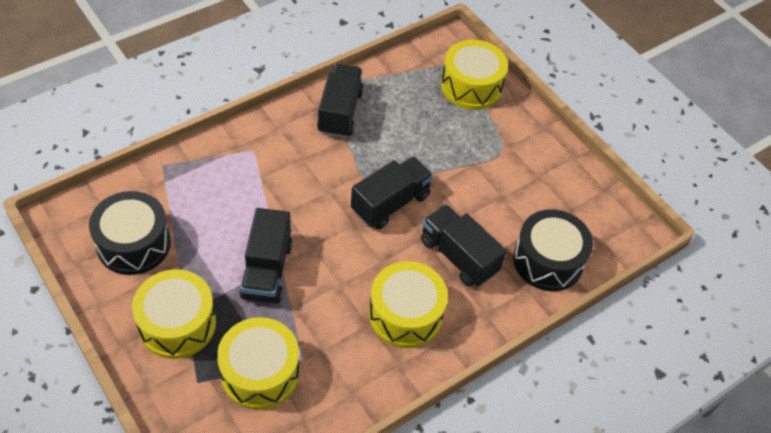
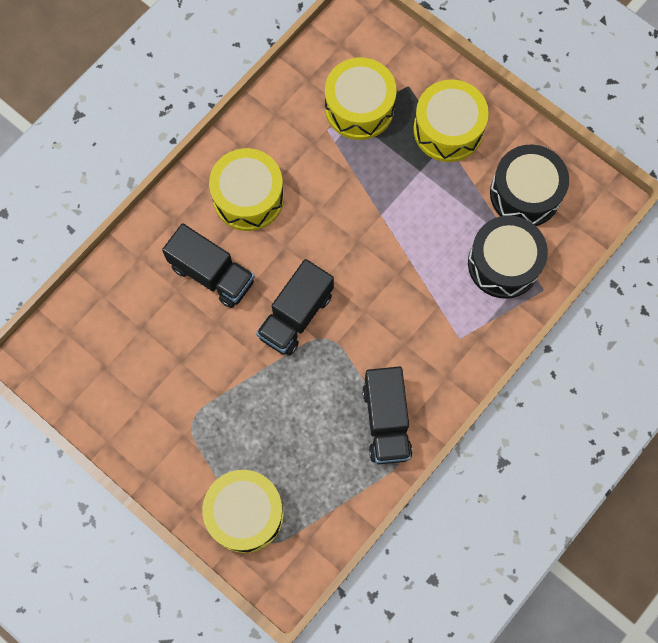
camera: 170 degrees right, 20 degrees up
(267, 270) = (391, 204): black truck -> none
(548, 260) = (121, 296): black drum -> black drum (503, 263)

